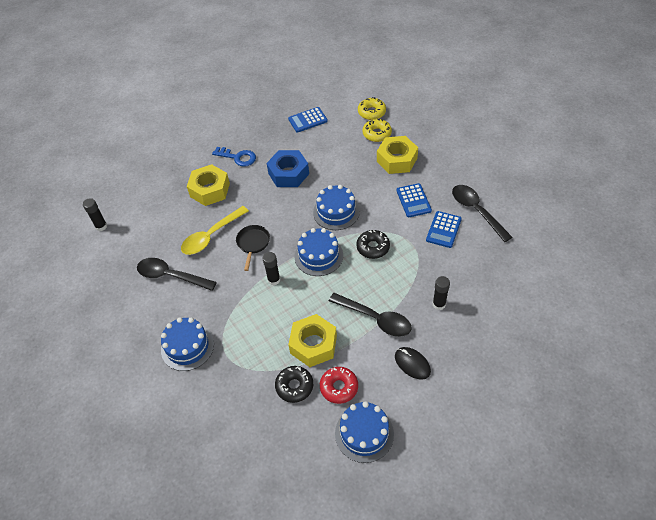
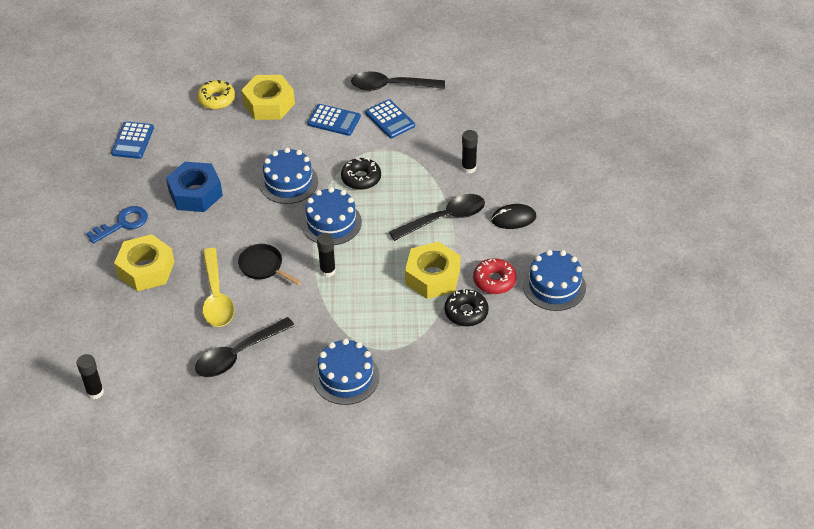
camera: 60 degrees left, 5 degrees down
(371, 112) = (181, 87): yellow donut -> none

